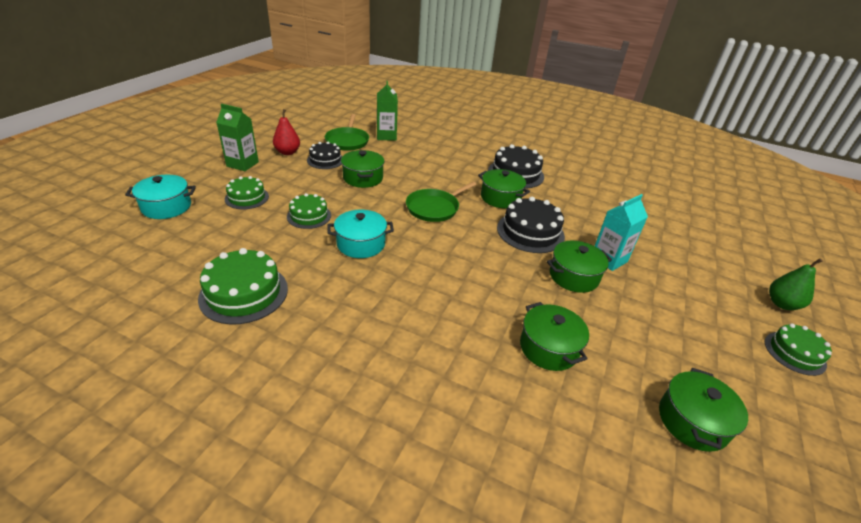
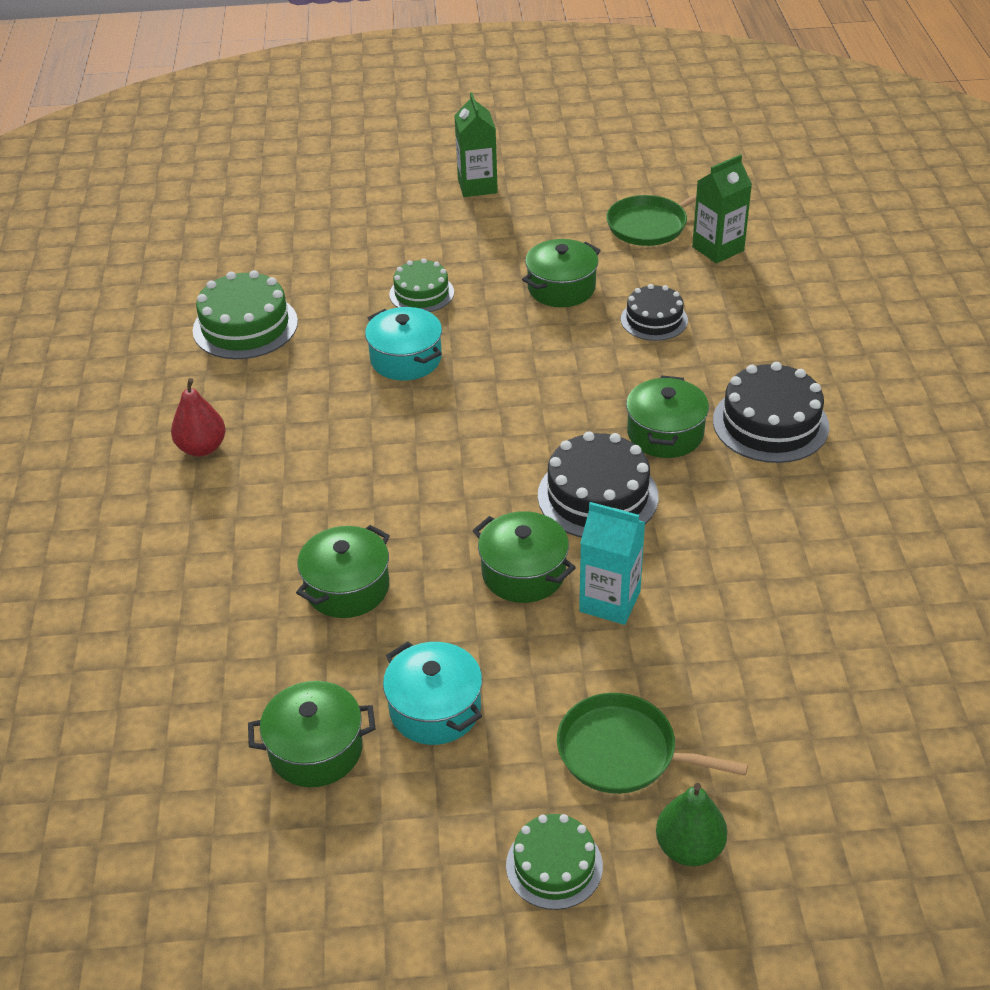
camera: 65 degrees right, 5 degrees up
(166, 207) = (333, 196): turquoise pot -> turquoise pot (435, 709)
(247, 197) = (409, 231): green cake -> none
(287, 152) = (550, 199): red pear -> red pear (202, 448)
(325, 160) = (569, 236): black cake -> black cake (654, 319)
(434, 208) = (558, 382): green pan -> green pan (623, 752)

